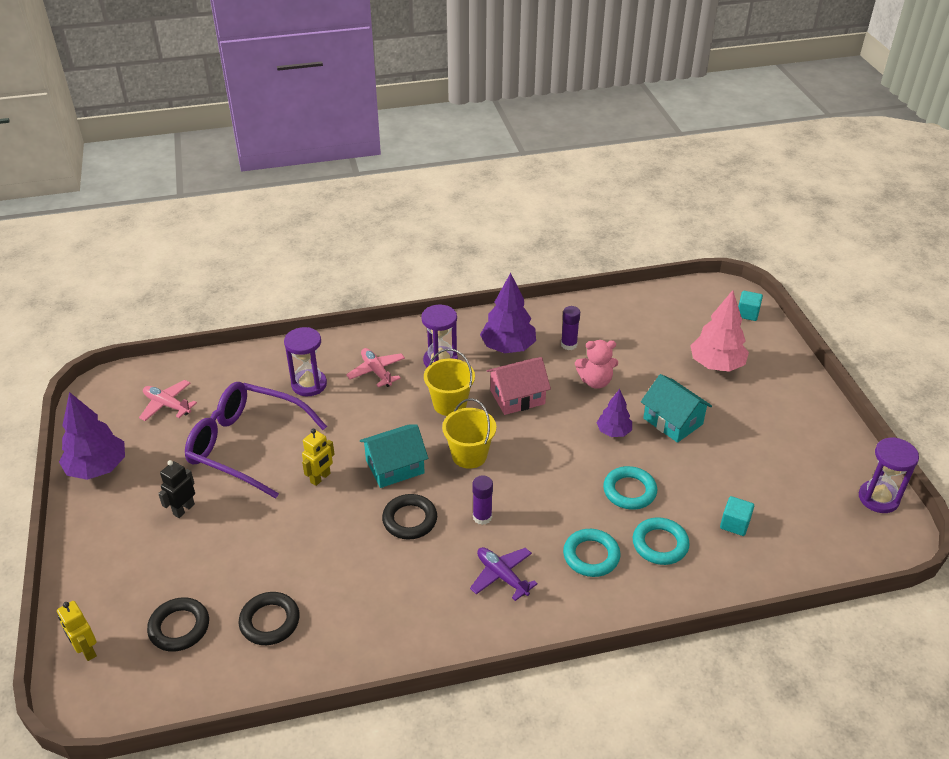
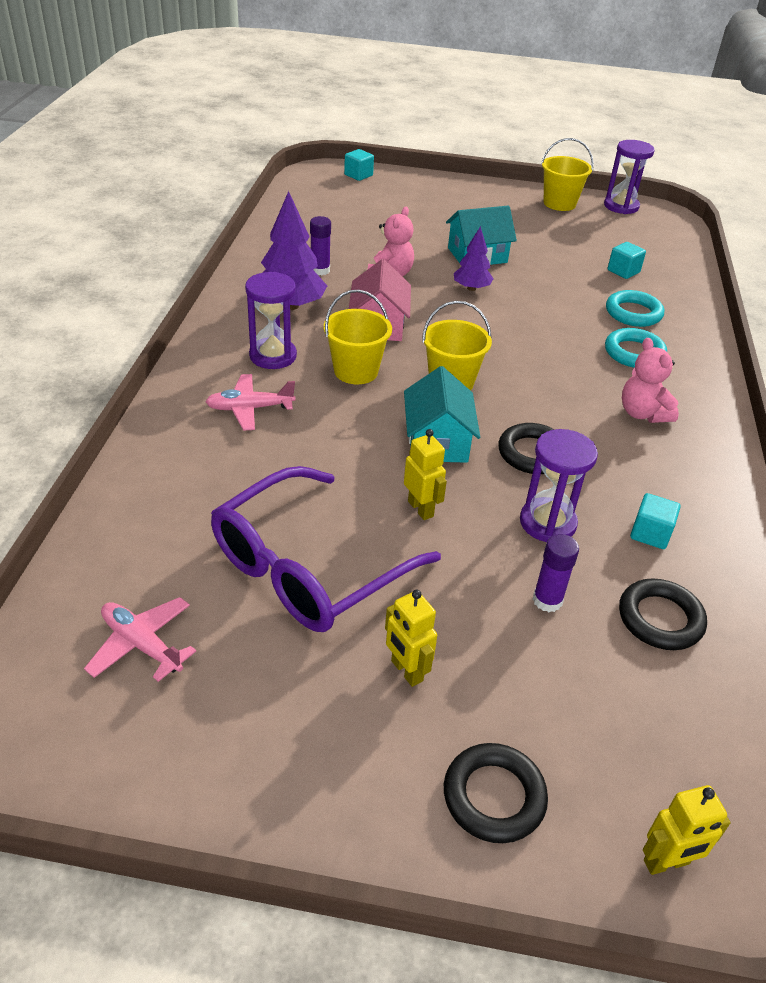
camera: 70 degrees left, 0 degrees up
(98, 468) = (237, 778): purple tree -> none
(167, 405) = (142, 644): pink plane -> pink plane turned 75 degrees clockwise
(179, 627) = (647, 723): black ring -> black ring (494, 796)
(183, 509) = (406, 671): black robot -> yellow robot
(309, 384) = (225, 473): purple hourglass -> purple hourglass (547, 522)
(354, 603) = (650, 534): none -> turquoise cube
(482, 517) = (552, 401): purple glue stick -> purple glue stick (547, 600)
(502, 576) = (643, 413): purple plane -> pink teddy bear
(629, 491) = (558, 306): turquoise ring -> none
(716, 365) = (416, 211): pink tree -> none
(833, 451) = (559, 203): none -> yellow bucket

